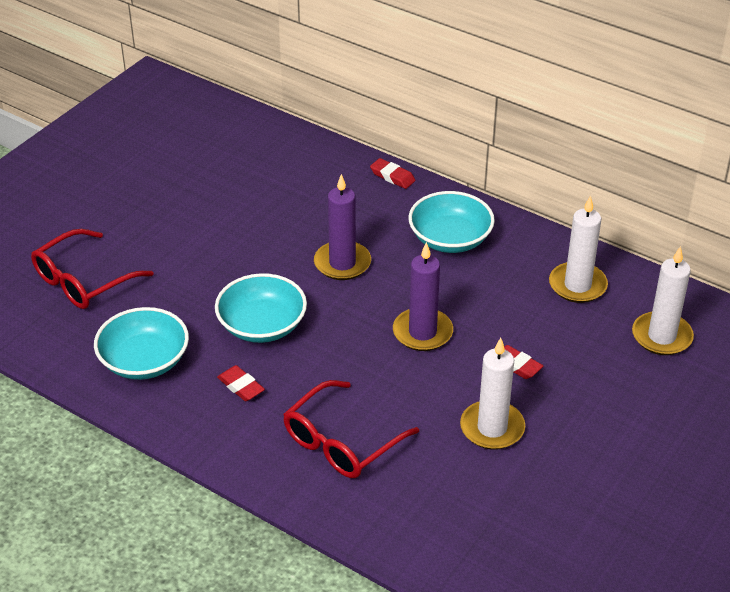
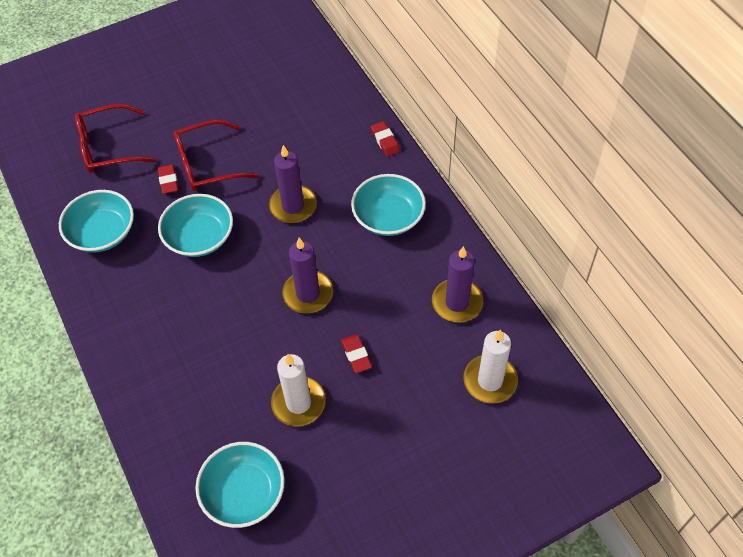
camera: 30 degrees right, 15 degrees up
(241, 386) = (150, 283): red eraser -> red eraser (168, 181)
(341, 442) = (184, 364): red glasses -> red glasses (207, 164)
(501, 527) = (244, 492): none -> turquoise bowl
(577, 285) = (457, 302): white candle -> purple candle

